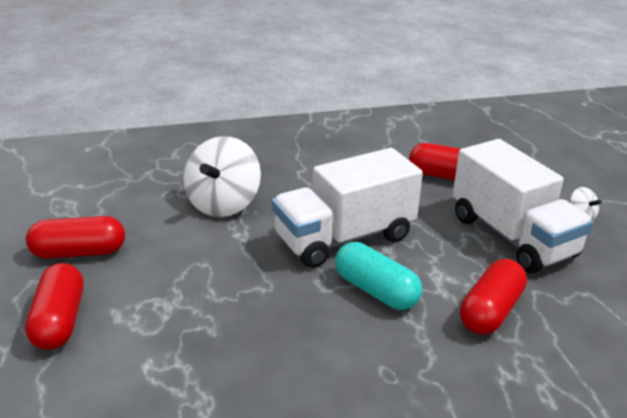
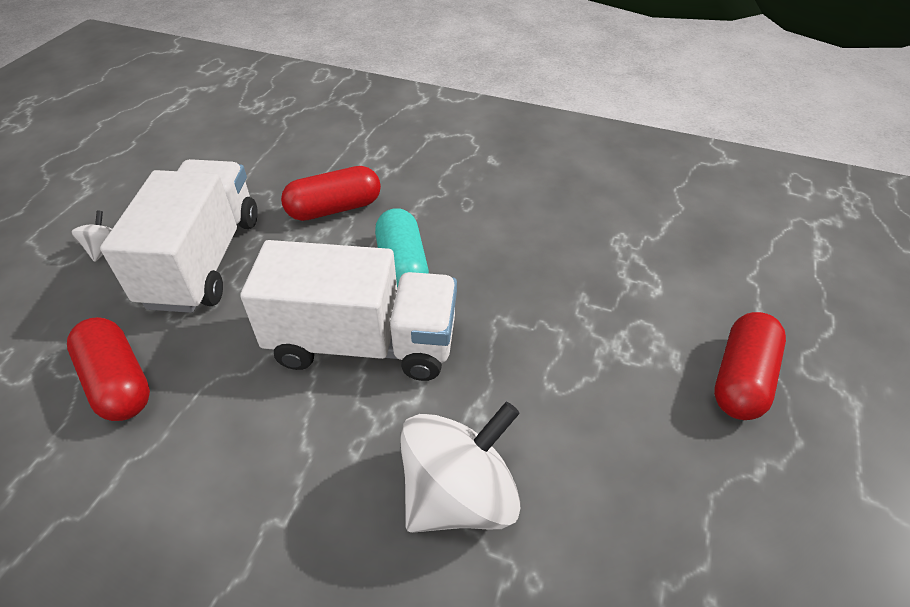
camera: 145 degrees left, 15 degrees up
(79, 252) = (711, 492): red capsule -> none

